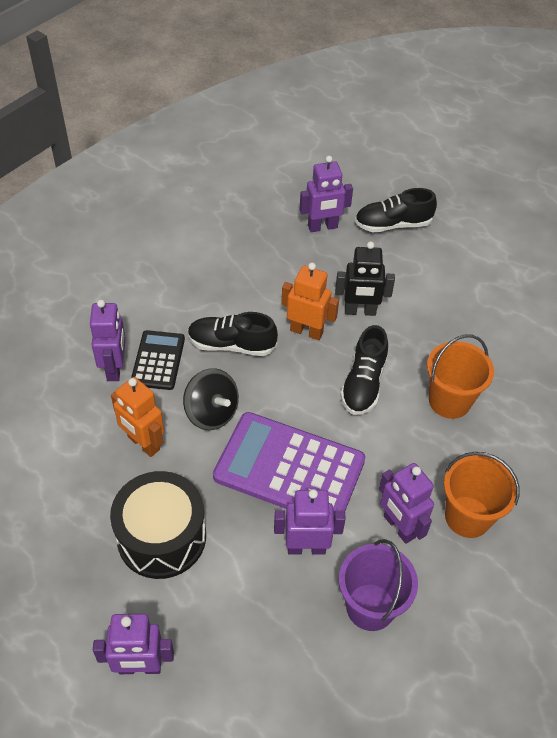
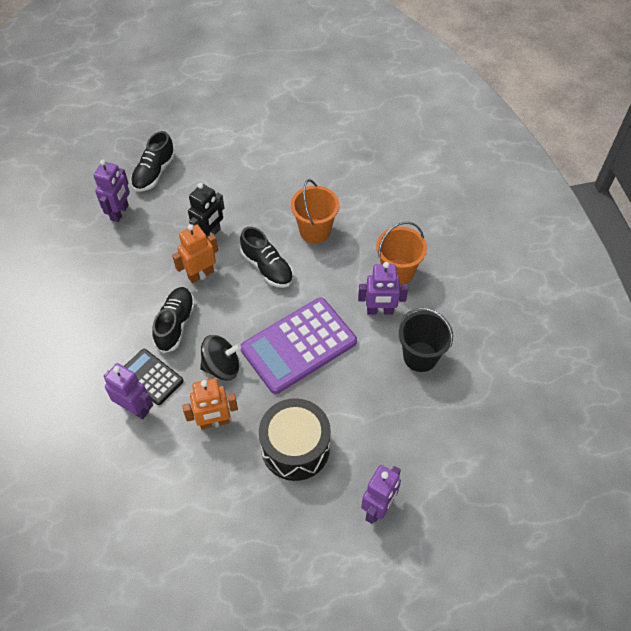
camera: 55 degrees left, 5 degrees up
(231, 345) = (175, 324): black shoe -> black shoe turned 150 degrees clockwise
(306, 547) = (360, 368): purple robot -> none
(370, 607) = (420, 356): purple bucket -> black bucket

